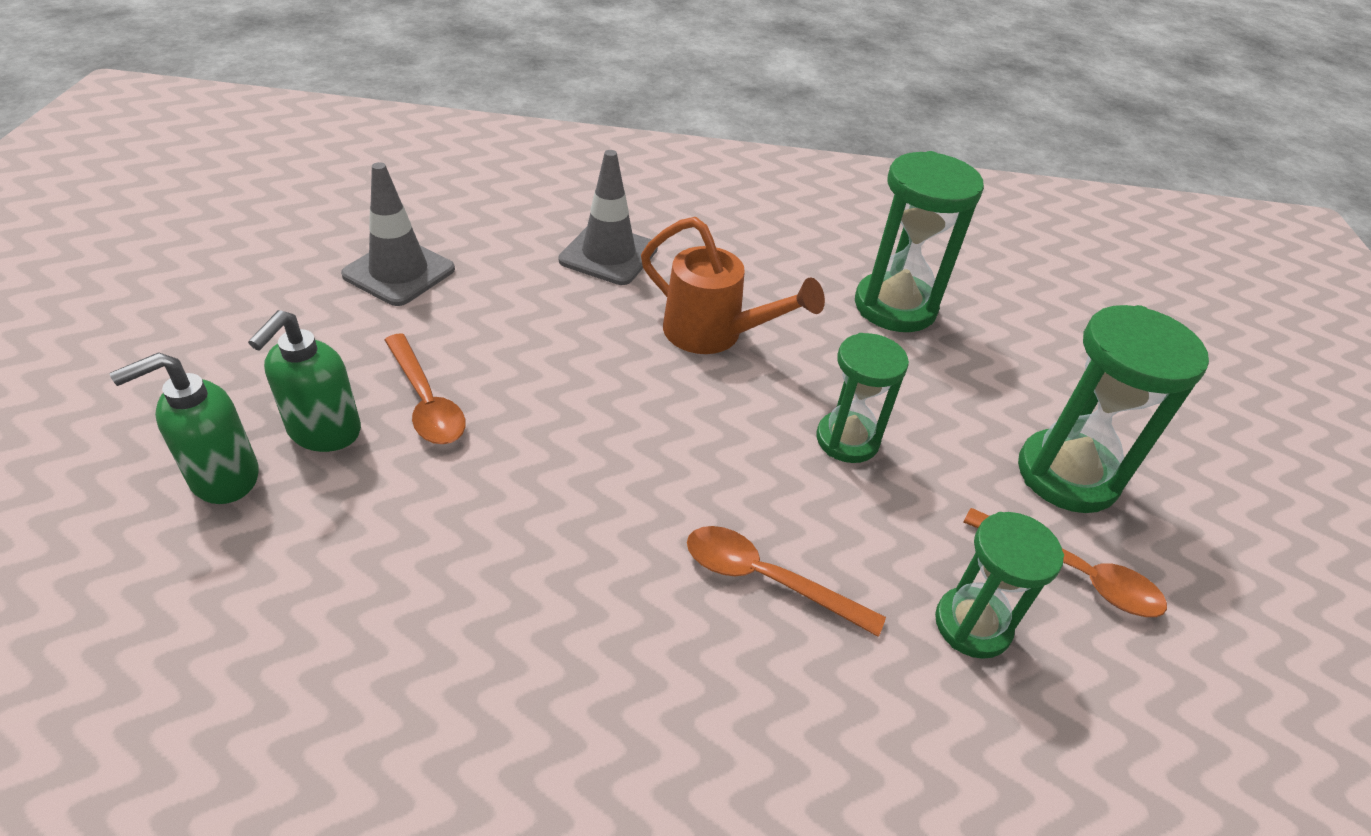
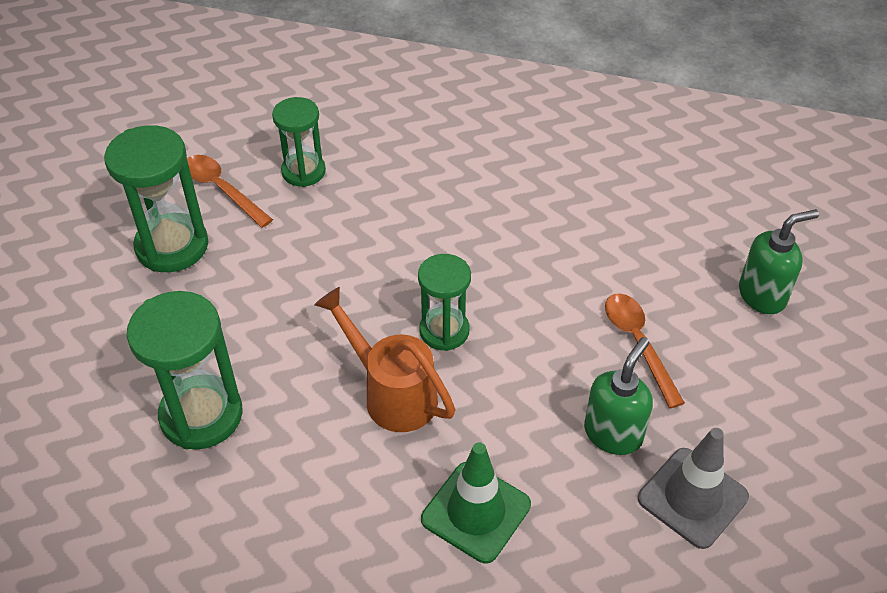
camera: 165 degrees left, 5 degrees up
(324, 432) = (707, 324): green soap dispenser -> green soap dispenser (613, 433)
(608, 254) = (476, 512): grey traffic cone -> green traffic cone
(767, 579) = (414, 204): orange spoon -> none
(847, 440) = (319, 285): green hourglass -> green hourglass (444, 331)

